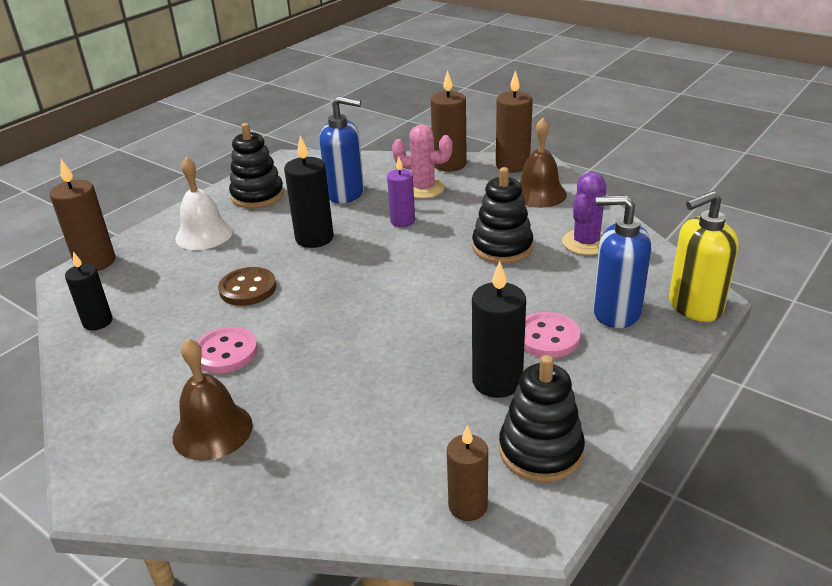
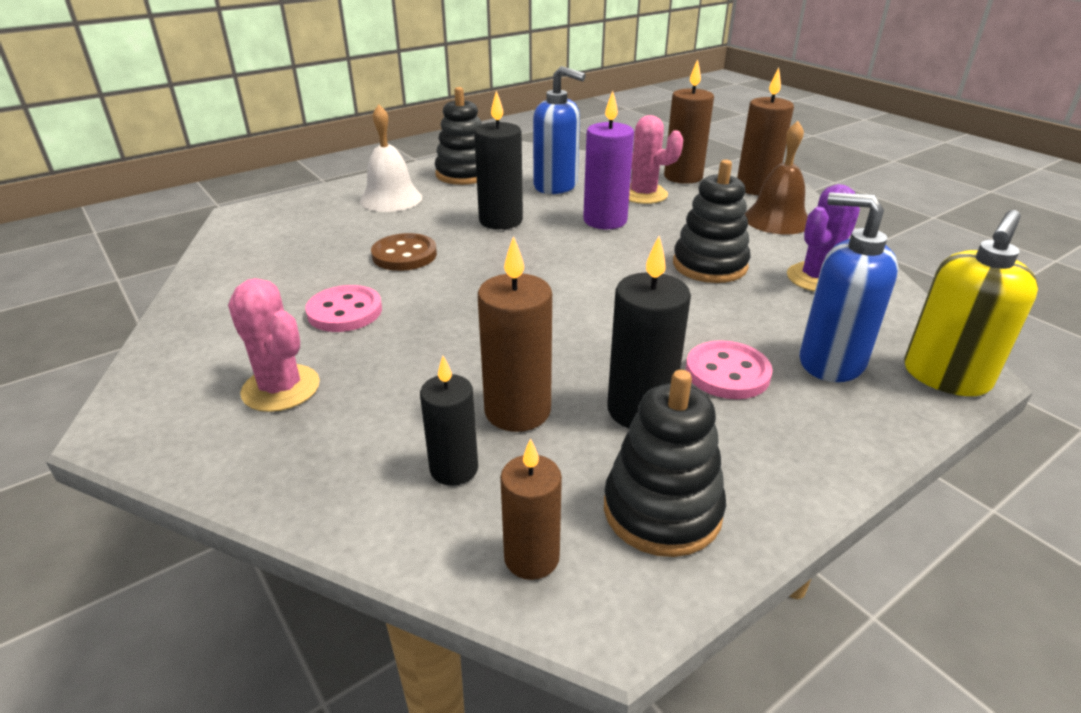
camera: 15 degrees right, 0 degrees up
(95, 262) = (273, 205): brown candle -> brown candle (517, 411)
(98, 322) = (239, 257): black candle -> black candle (454, 469)
(212, 430) = (281, 388): brown bell -> pink cactus
(402, 221) = (605, 221): purple candle -> purple candle, size x1.51
(694, 306) = (945, 377): yellow soap dispenser -> yellow soap dispenser turned 45 degrees counterclockwise

